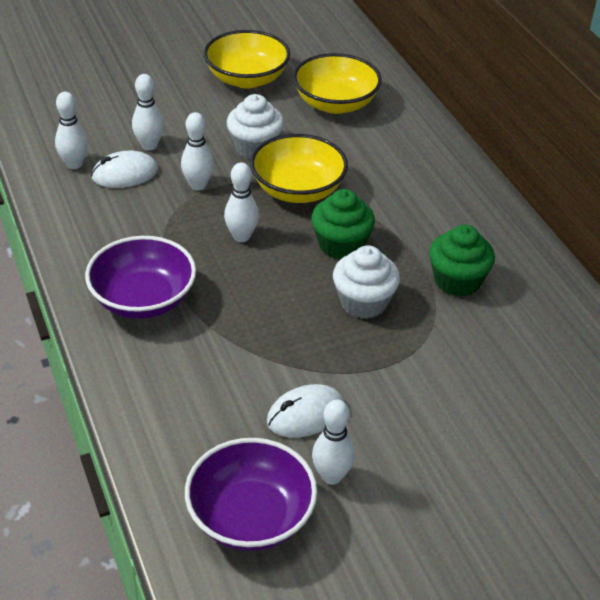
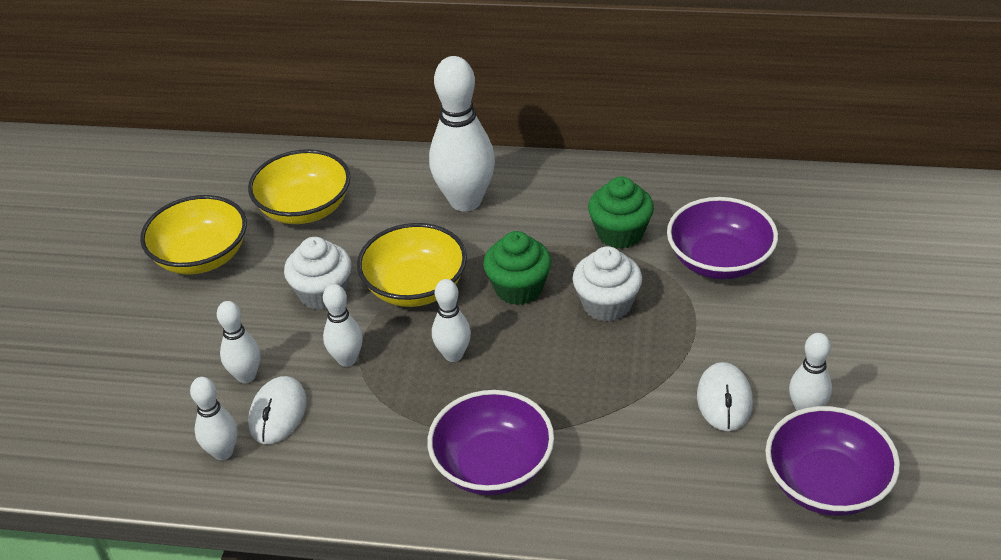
camera: 55 degrees left, 0 degrees up
(416, 179) = (465, 201): none -> white bowling pin
(477, 356) = (719, 261): none -> purple bowl

